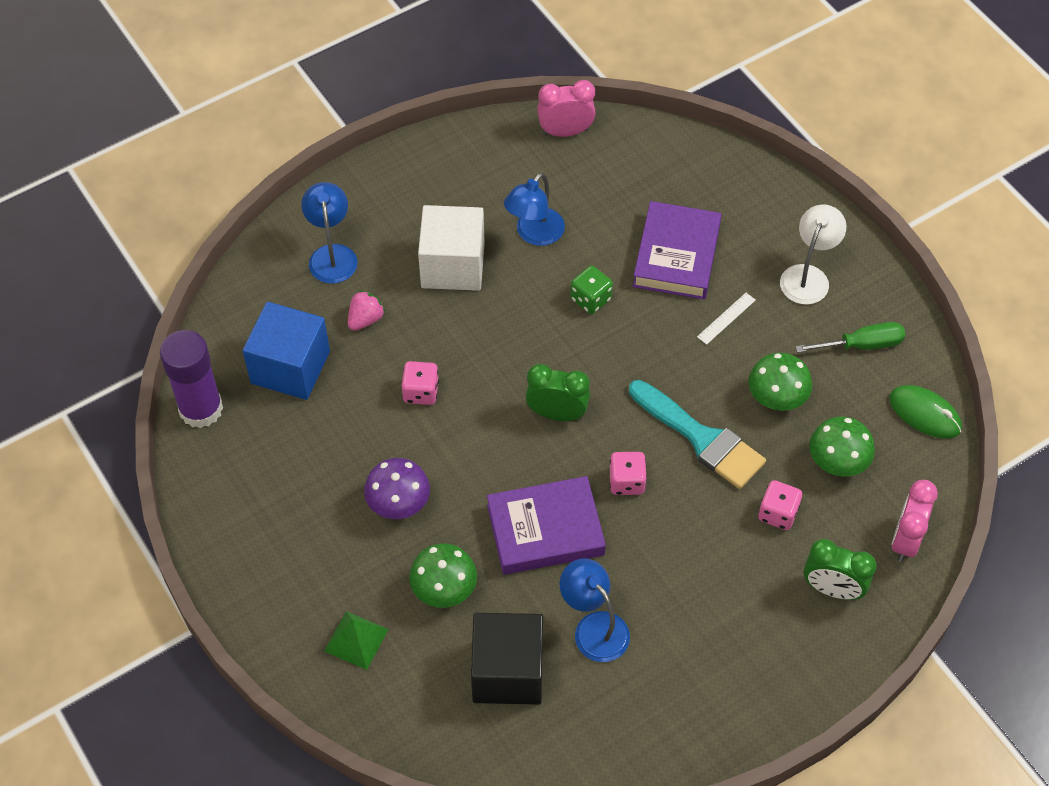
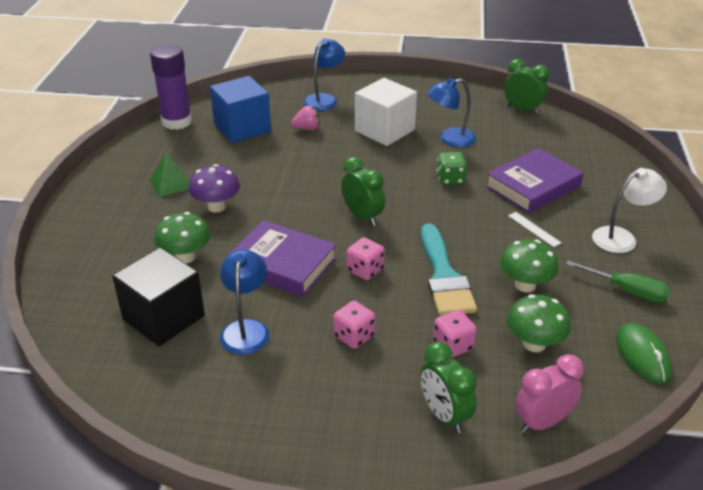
camera: 40 degrees right, 20 degrees down
(356, 640) = (107, 250): green pyramid -> green pyramid (170, 184)
(421, 392) = (296, 169): pink dice -> pink dice (354, 336)
(565, 132) = (522, 109): pink clock -> green clock
(726, 318) = (534, 229): white ruler -> white ruler turned 60 degrees clockwise

